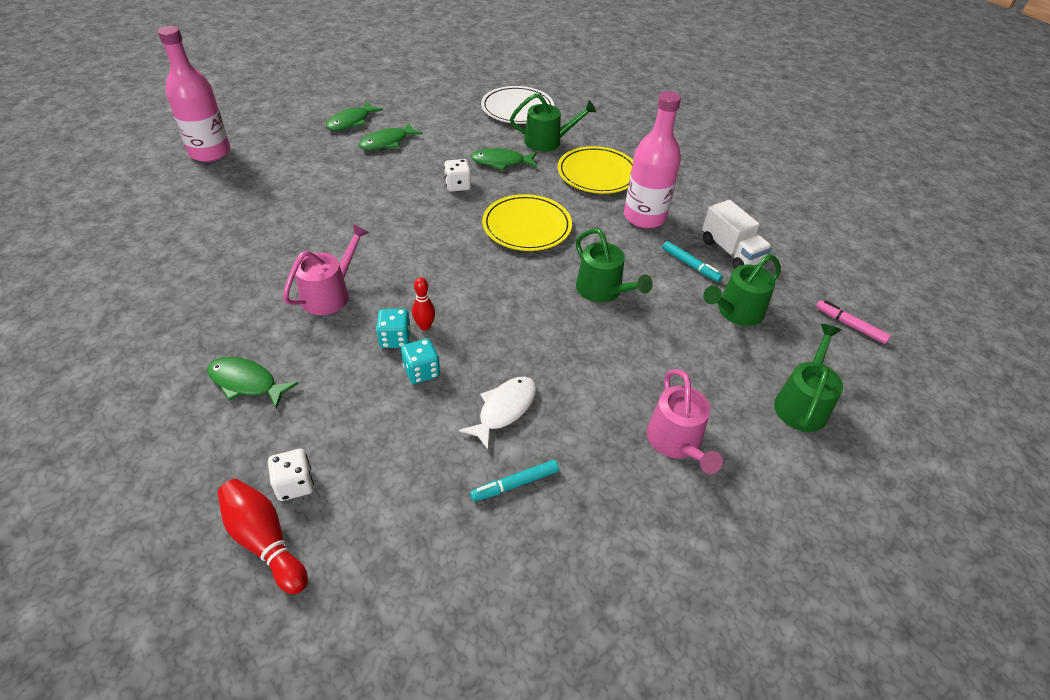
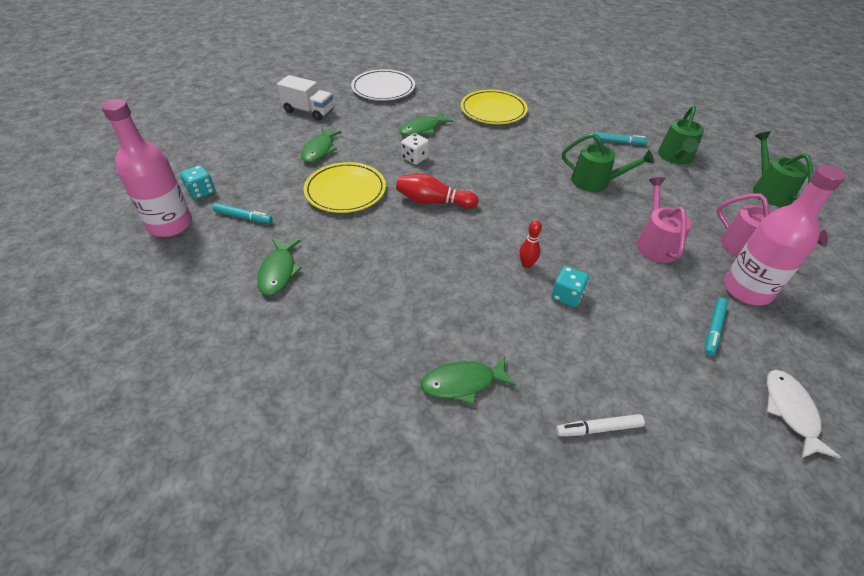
camera: 35 degrees left, 0 degrees up
(262, 171) = (243, 217): none -> turquoise marker
(265, 541) = (636, 483): red bowling pin -> red bowling pin (433, 202)
(295, 484) = (598, 428): white dice -> white marker
(329, 294) = (431, 281): pink watering can -> pink watering can (655, 243)
(351, 122) = (268, 147): green fish -> green fish (278, 272)
(395, 339) = (520, 285): turquoise dice -> turquoise dice (201, 192)
(504, 409) = (645, 288): white fish -> white fish (790, 411)
(527, 226) = (497, 164): yellow plate -> yellow plate (345, 190)
(547, 141) = (434, 102): green watering can -> none
(644, 217) = (556, 125): pink bottle -> pink bottle (747, 290)
(731, 252) = (627, 124): white truck -> white truck (308, 111)
(850, 325) = (731, 136): pink marker -> none

